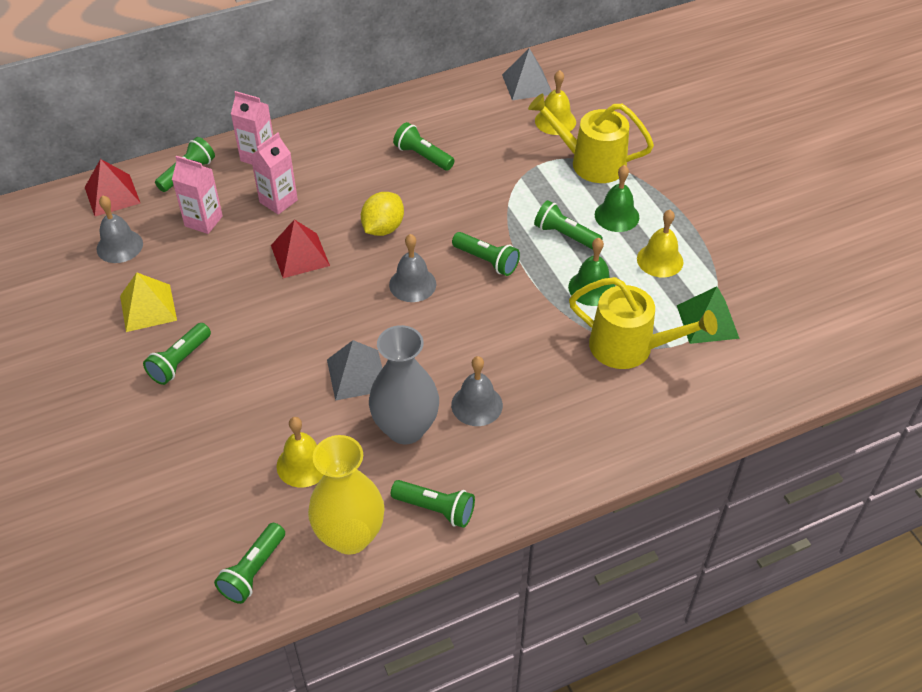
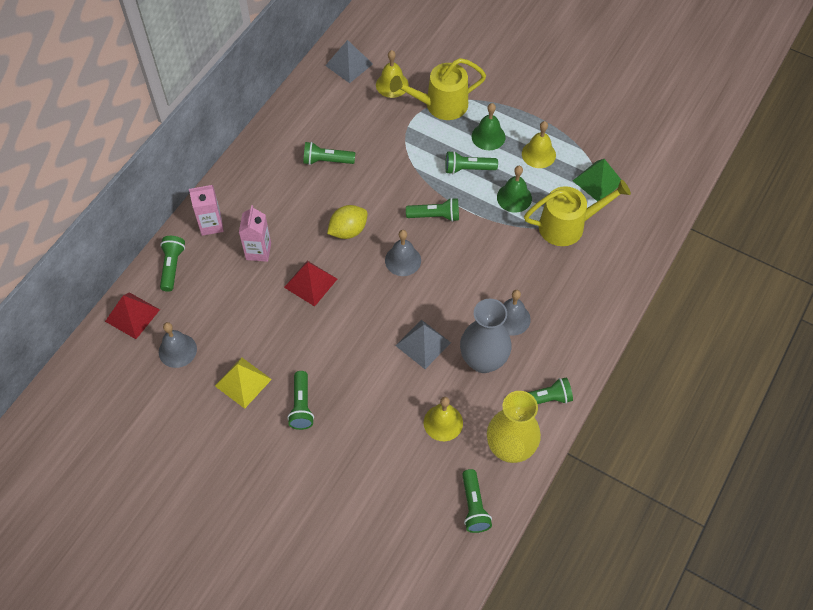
camera: 35 degrees left, 10 degrees up
(203, 221) = (220, 296): pink carton -> none
(383, 228) = (348, 231): yellow lemon -> yellow lemon turned 60 degrees clockwise

